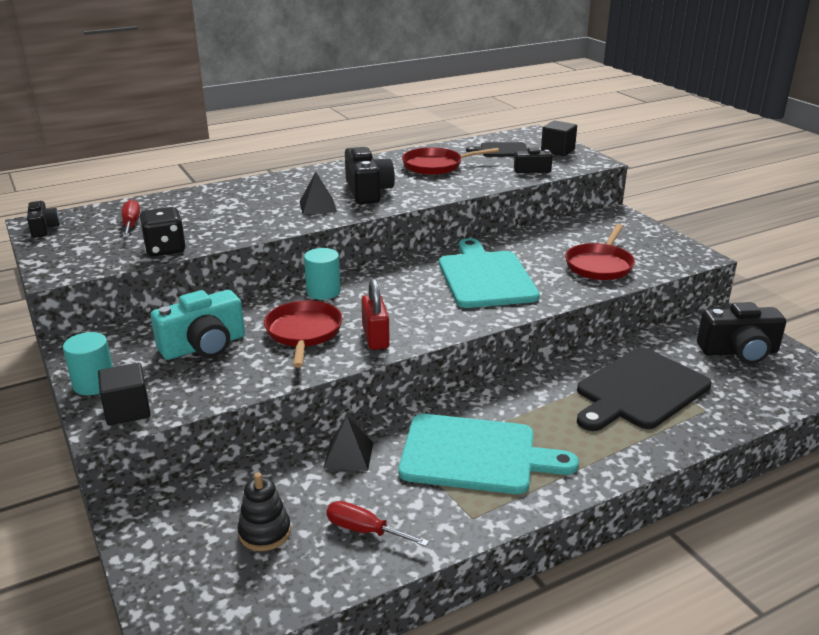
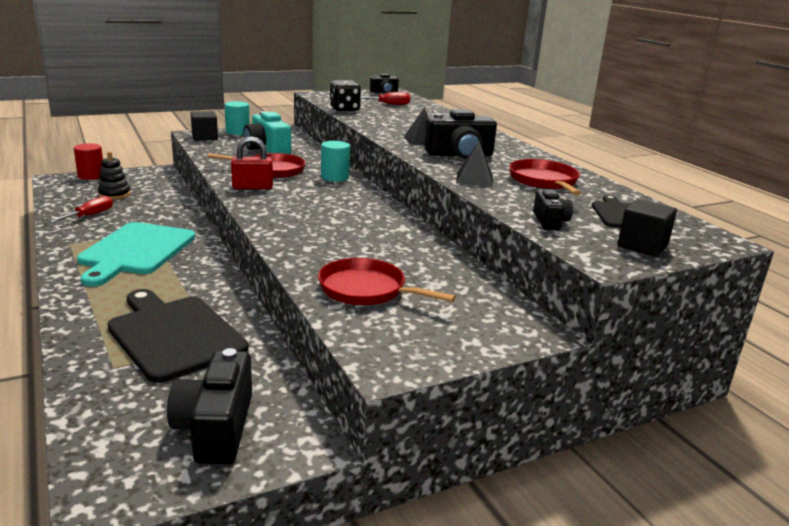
camera: 90 degrees right, 5 degrees down
(158, 594) = (91, 176): none -> red cylinder
(348, 455) = (169, 215): black pyramid -> black pyramid (474, 179)
(485, 277) = (347, 231): turquoise cutting board -> none

